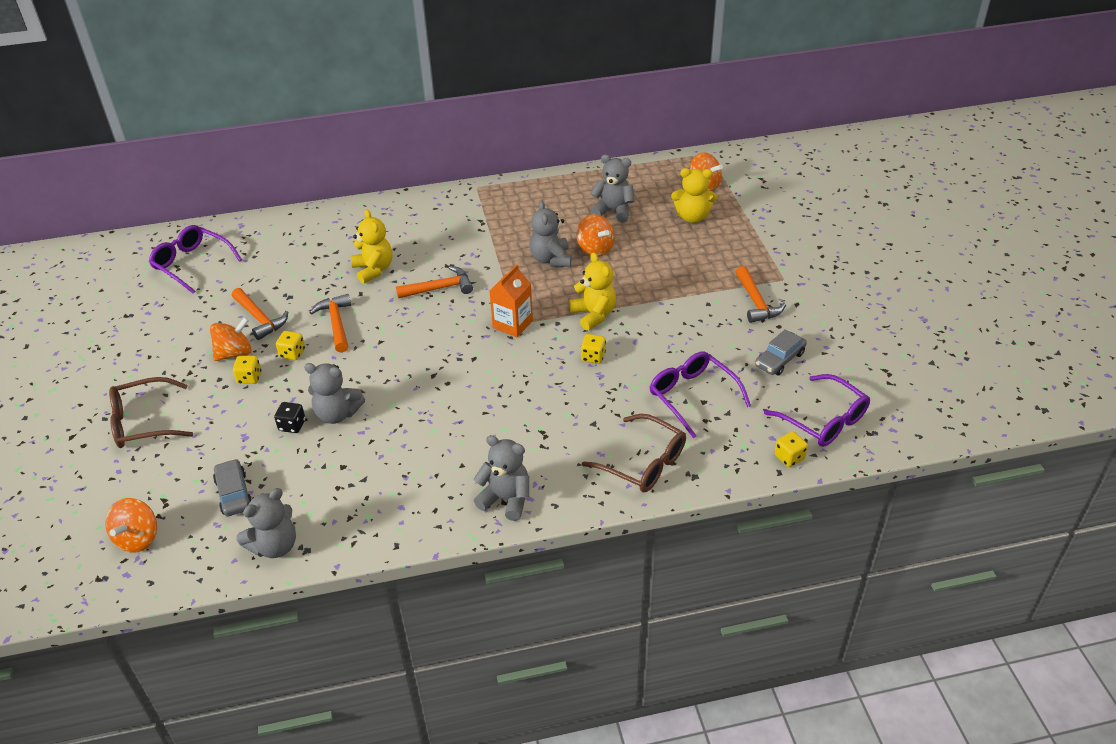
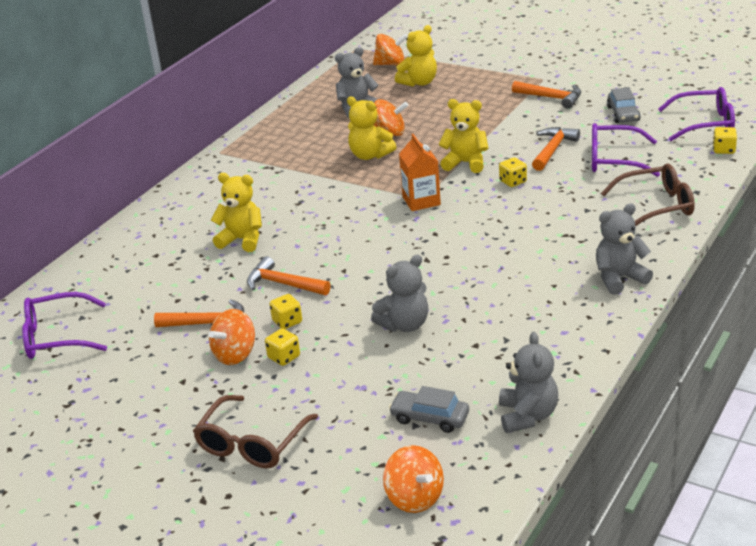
camera: 45 degrees left, 10 degrees down
(235, 353) = (235, 354): orange spinning top -> orange spinning top turned 150 degrees counterclockwise
(292, 425) = (385, 354): black dice -> none
(440, 288) = (322, 217): orange hammer -> orange hammer (553, 149)
(551, 259) = (370, 155): grey teddy bear -> yellow teddy bear

